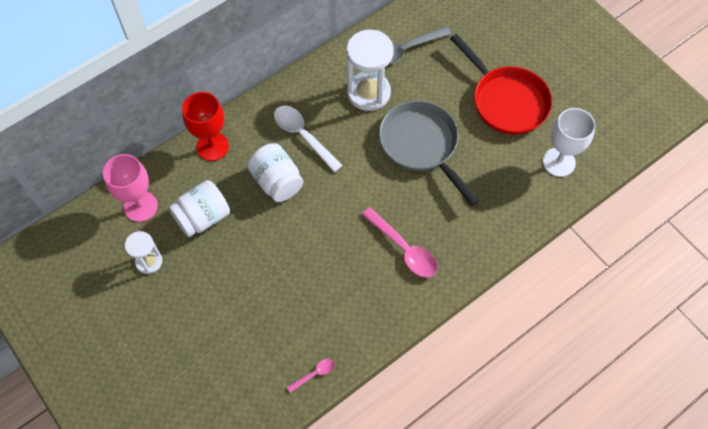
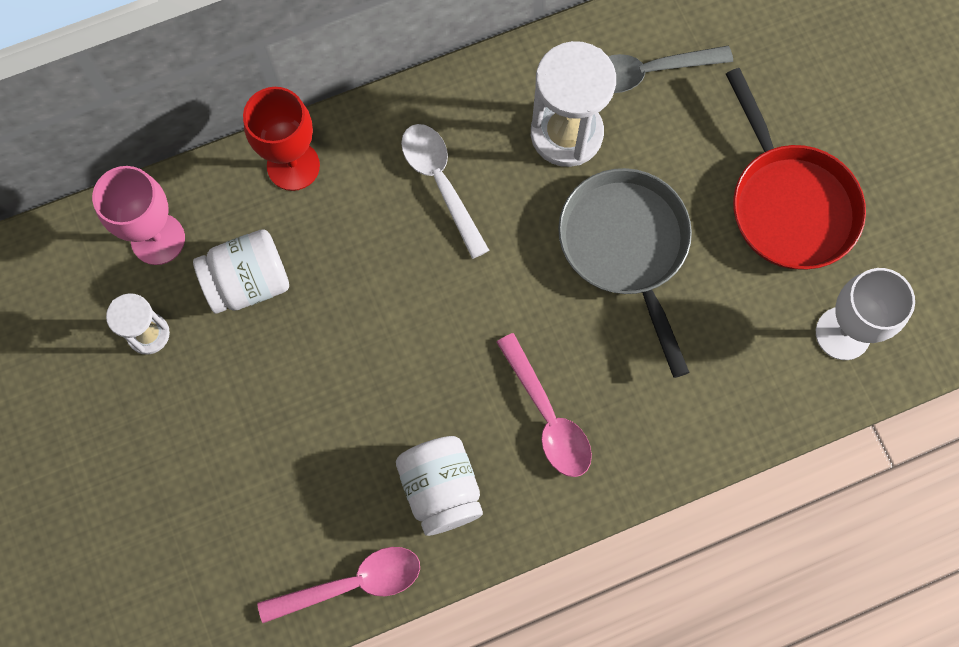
camera: 15 degrees right, 10 degrees up
(277, 182) = (378, 251): white jar -> white jar (441, 489)
(314, 374) = (352, 584): pink spoon -> pink spoon, size x1.97

